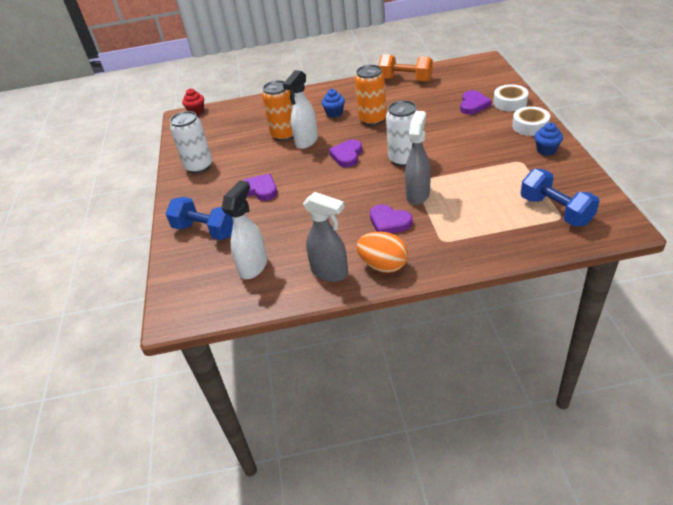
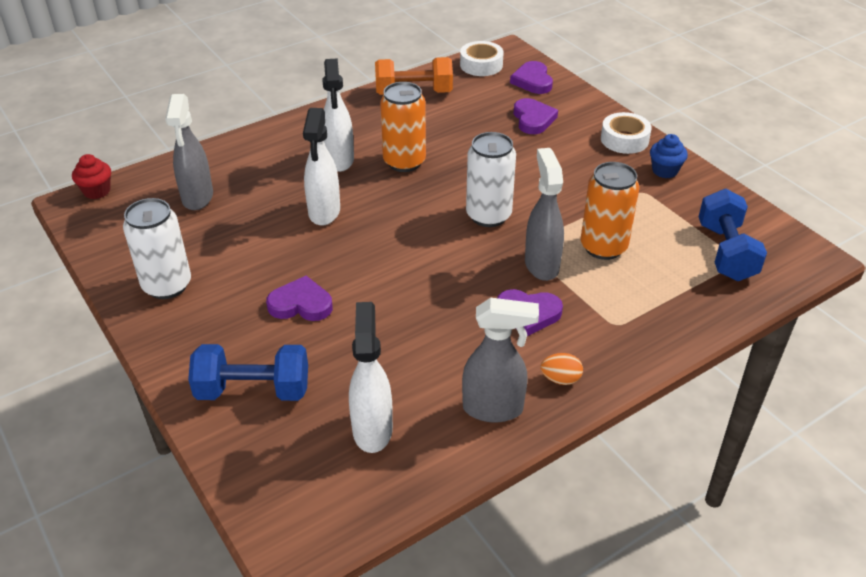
camera: 30 degrees left, 0 degrees up
(244, 123) = (197, 198): none -> grey spray bottle
(284, 135) = (281, 207): orange can -> orange can (603, 247)
(334, 113) = (339, 160): blue cupcake -> white spray bottle
(347, 155) = (402, 224): purple heart -> purple heart (532, 81)
(383, 265) = (560, 379): orange egg -> orange egg, size x0.55
(510, 102) = (579, 109): white tape -> white tape (481, 65)
(555, 211) = (726, 252): blue dumbbell -> blue dumbbell turned 60 degrees clockwise

